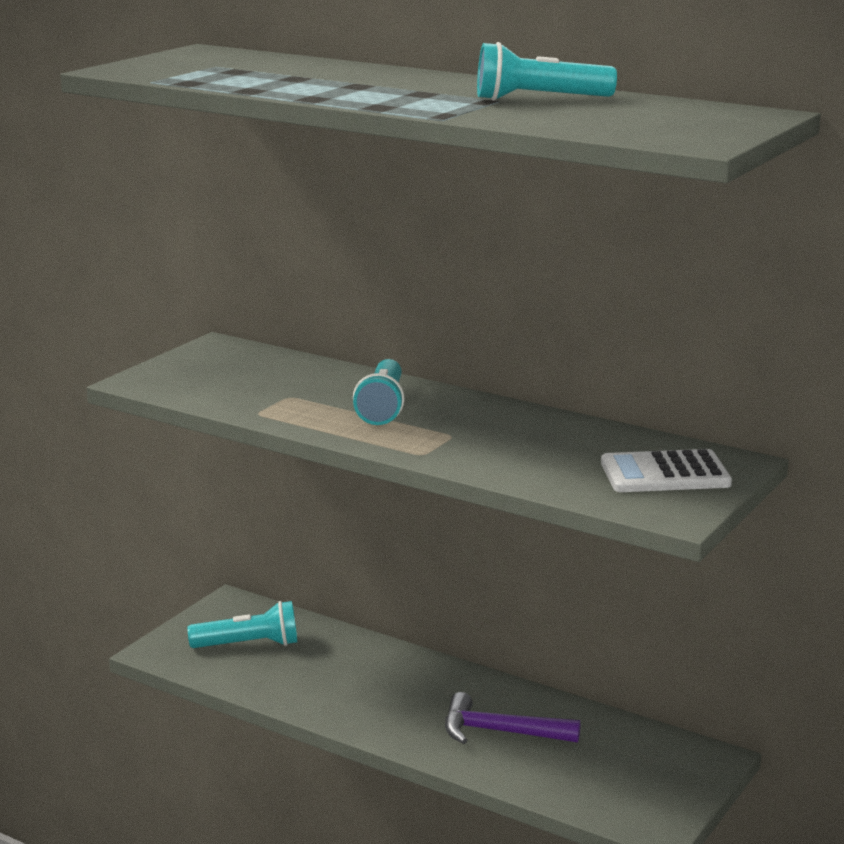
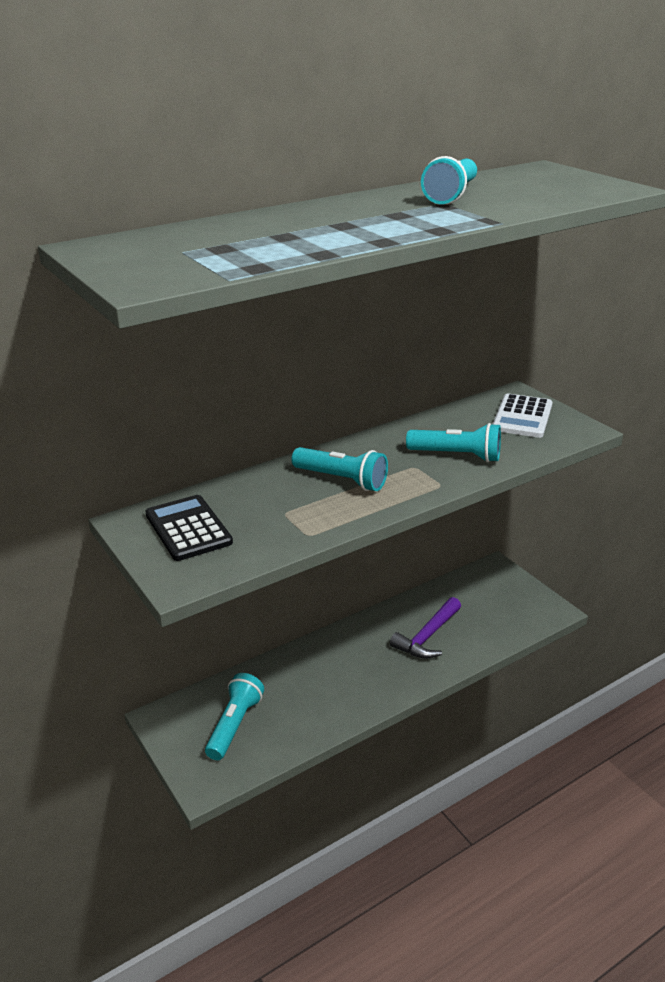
camera: 65 degrees left, 10 degrees up
(225, 367) = (188, 528): none -> black calculator
(505, 452) = (457, 455): none -> turquoise flashlight

